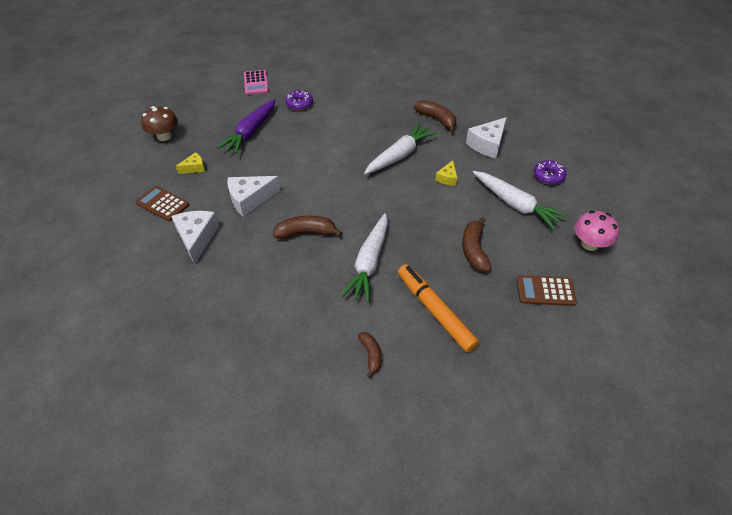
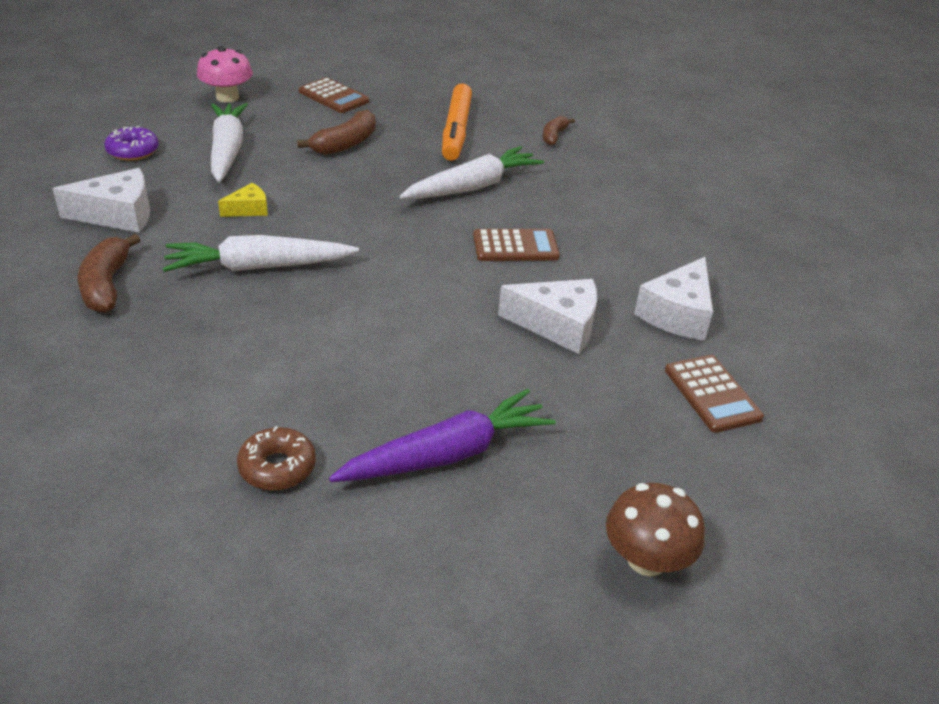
camera: 145 degrees left, 10 degrees down
(194, 168) = (619, 434): yellow cheese -> none
(256, 83) = (295, 612): pink calculator -> none
(299, 104) = (277, 467): purple donut -> brown donut
(306, 233) = (515, 246): brown banana -> brown calculator

